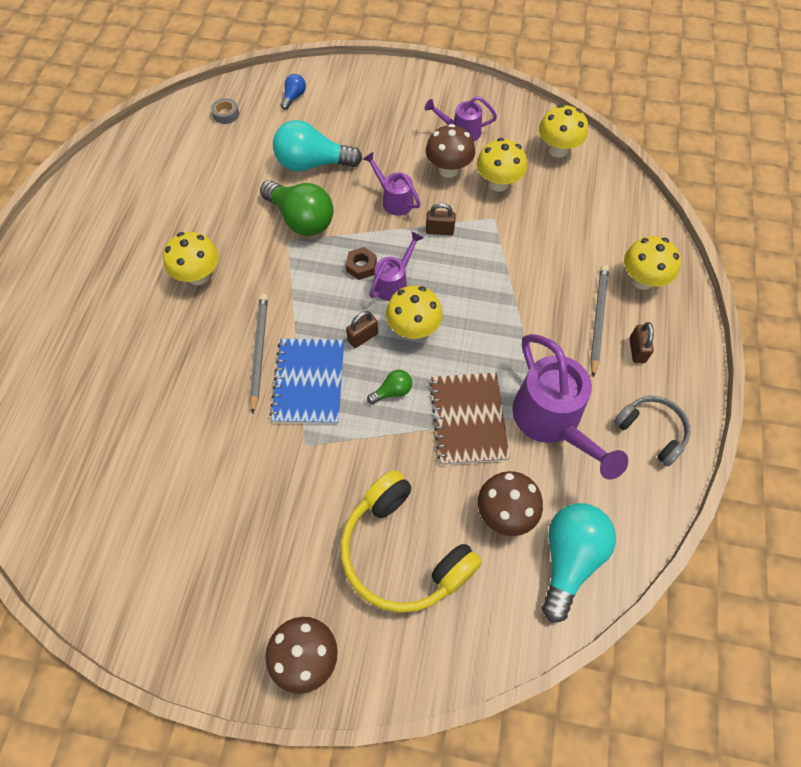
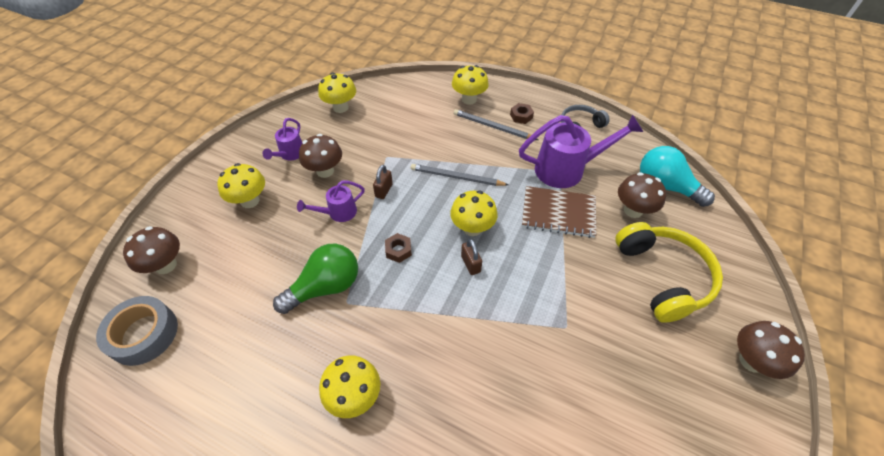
camera: 75 degrees left, 10 degrees down
(226, 114) = (144, 334): grey tape -> grey tape, size x2.12
(259, 351) = (463, 350): grey pencil -> grey pencil (456, 177)
(294, 97) = (166, 265): blue light bulb -> brown mushroom
(309, 382) = (506, 313): blue notebook -> none
(312, 164) = (263, 265): turquoise light bulb -> none
(392, 391) = (526, 254): green light bulb -> none
(394, 283) = (423, 231): purple watering can -> none
(403, 552) = (662, 276): yellow headphones -> yellow headphones turned 75 degrees counterclockwise
(498, 183) = (354, 146): yellow mushroom -> yellow mushroom (250, 201)
(637, 350) = (521, 116): brown padlock -> brown nut

